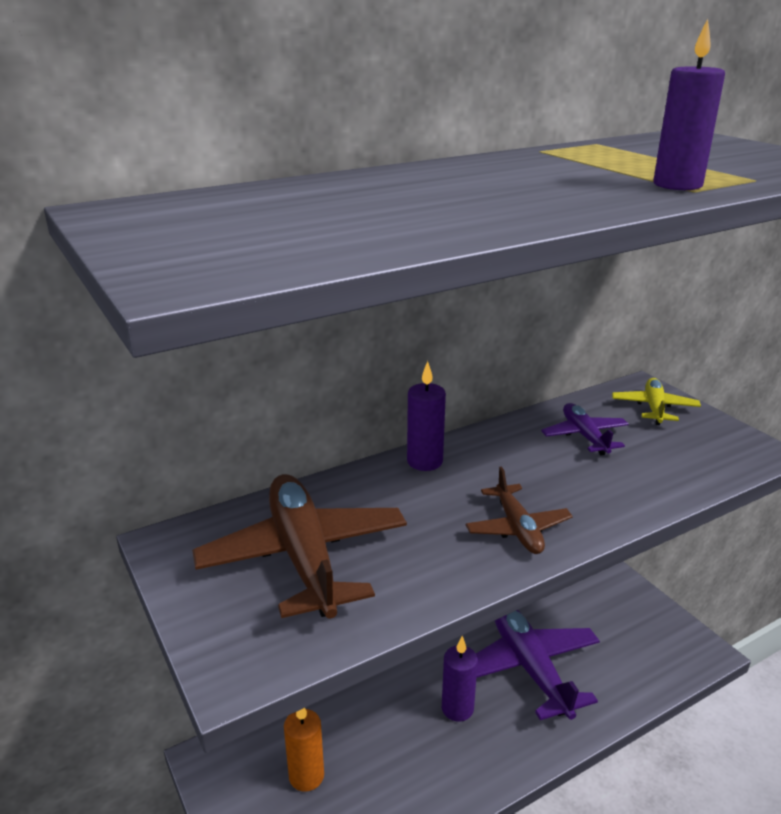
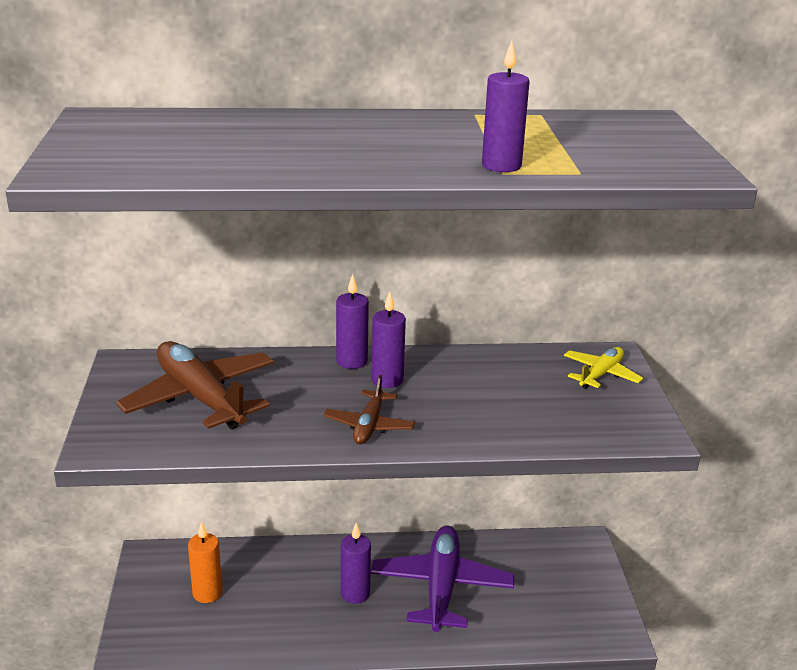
camera: 25 degrees right, 0 degrees up
(304, 557) = (200, 398): brown plane -> brown plane turned 45 degrees counterclockwise
(480, 471) = (387, 380): none -> purple candle
(584, 436) = (506, 379): purple plane -> none

